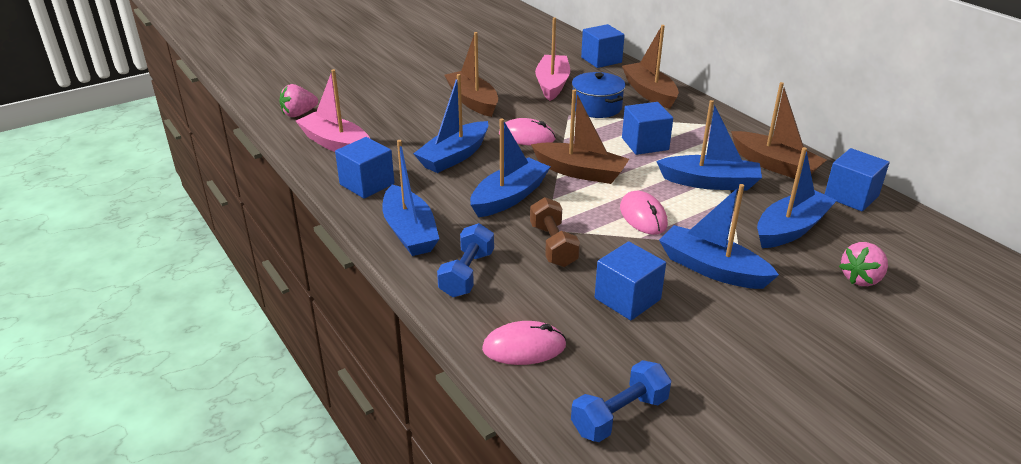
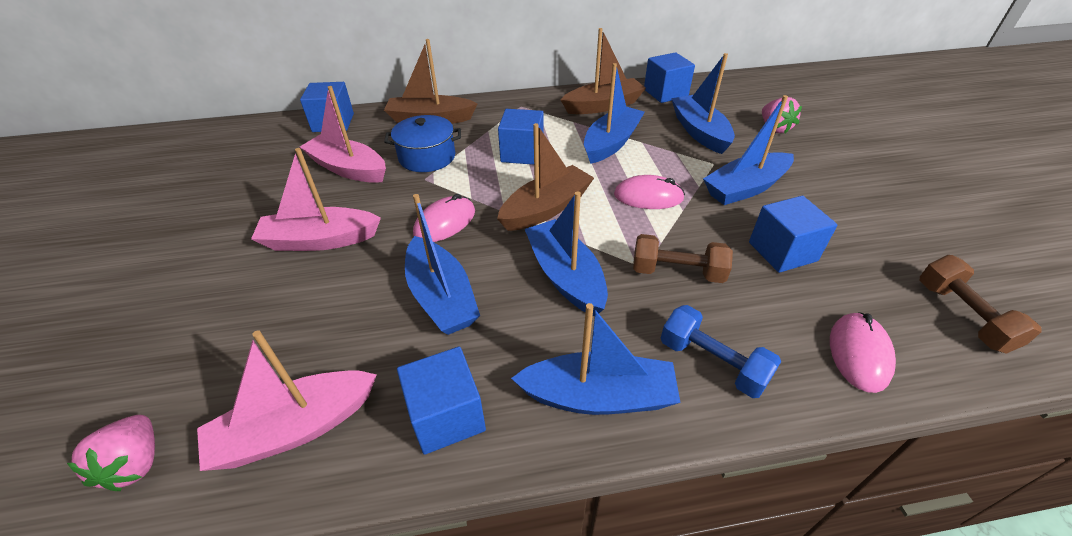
camera: 65 degrees left, 10 degrees up
(473, 101) = (320, 240): brown boat -> pink boat
(619, 415) = (962, 316): blue dumbbell -> brown dumbbell

